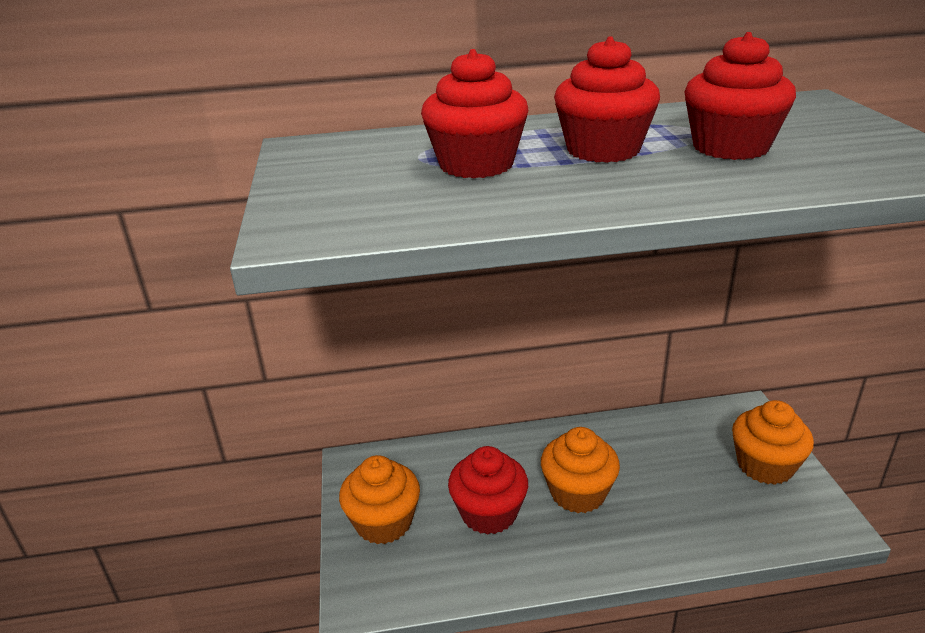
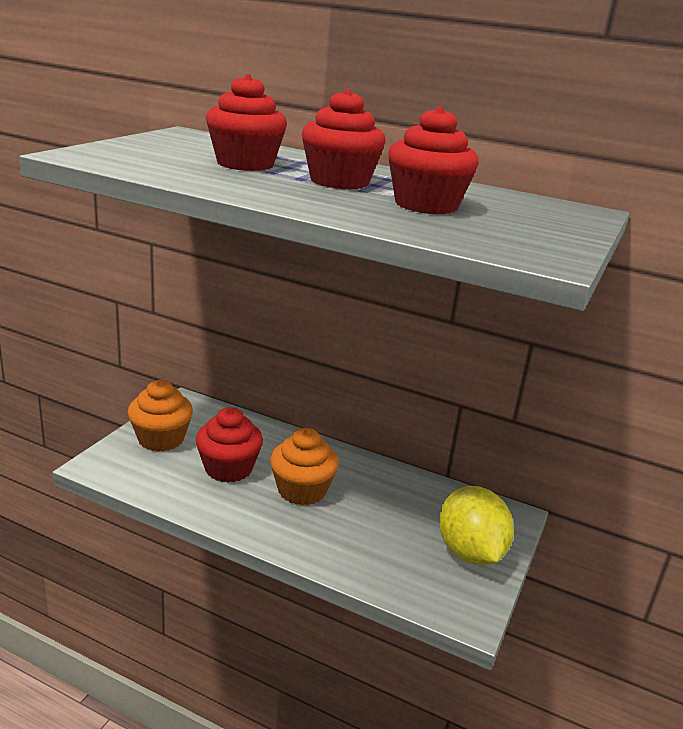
camera: 30 degrees right, 5 degrees down
(765, 465) = (469, 552): orange cupcake -> yellow lemon

